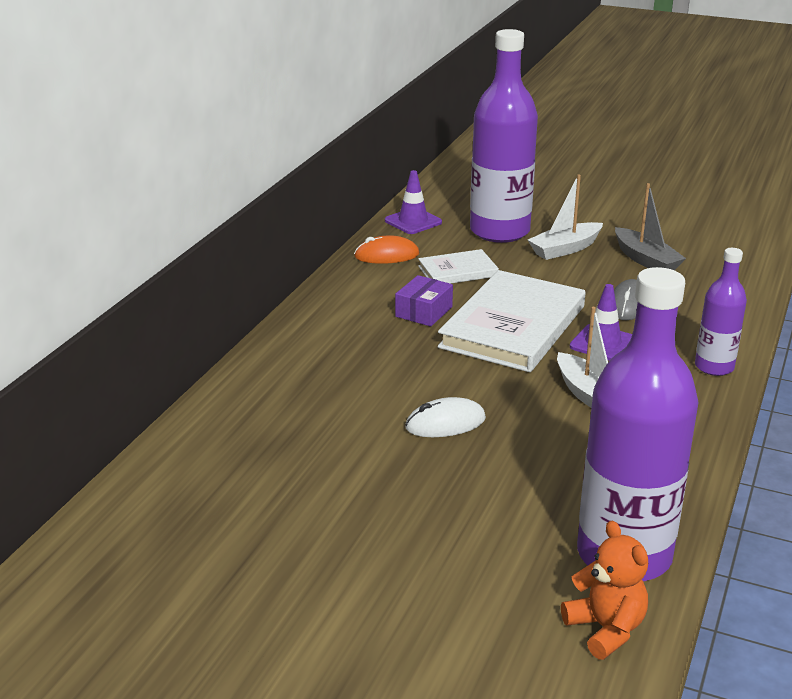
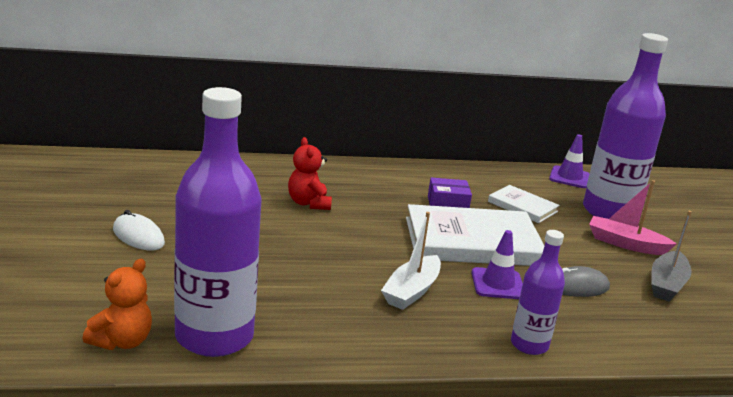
camera: 55 degrees right, 5 degrees down
(356, 400) = (308, 203): none -> red teddy bear
(386, 255) = (506, 178): orange mouse -> none
(445, 423) = (313, 238): white mouse -> white mouse (138, 236)
(565, 249) = (625, 244): white boat -> pink boat

